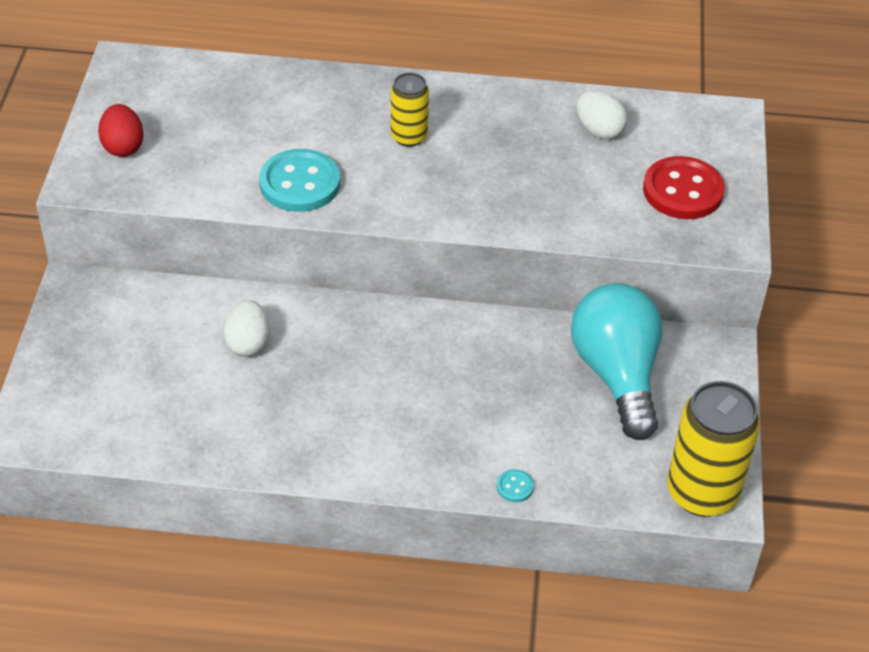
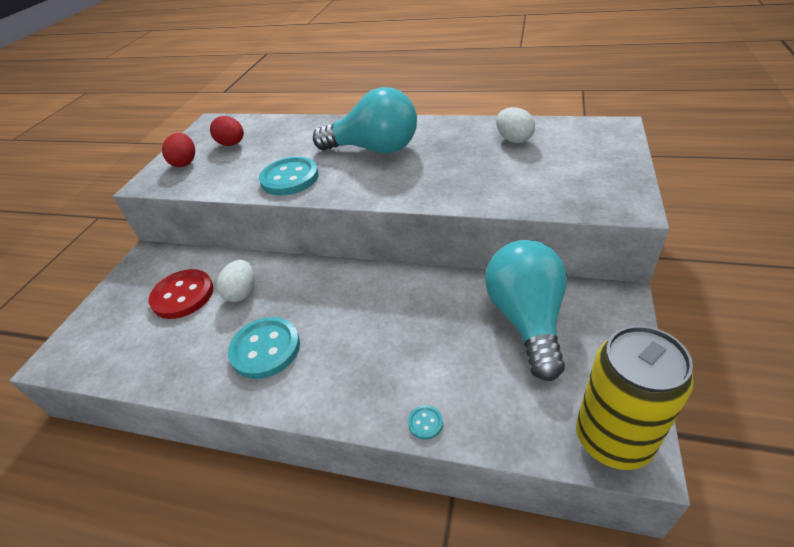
camera: 15 degrees right, 5 degrees down
(183, 114) = (232, 144): none -> red egg
(308, 415) = (265, 349): none -> turquoise button
(409, 136) = (374, 149): yellow can -> turquoise light bulb
(683, 191) = (581, 172): red button -> red button (183, 295)

